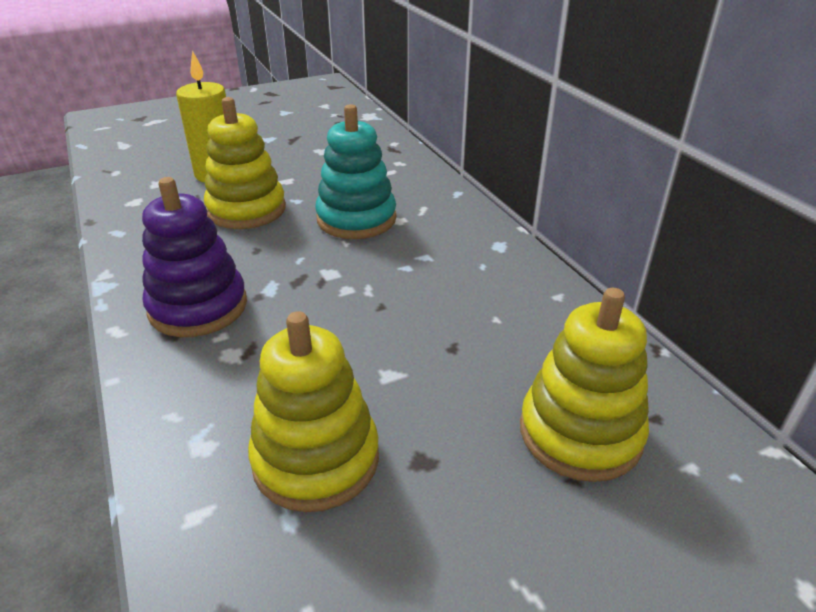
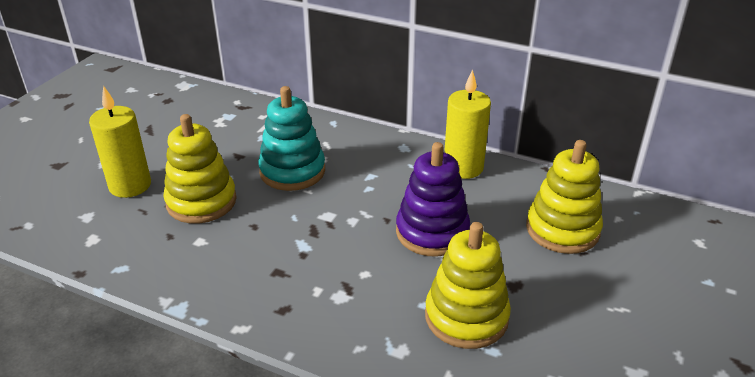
camera: 40 degrees left, 0 degrees up
(198, 307) = (274, 282): purple stacking toy -> purple stacking toy (432, 232)
(541, 295) = (463, 167): none -> yellow candle

